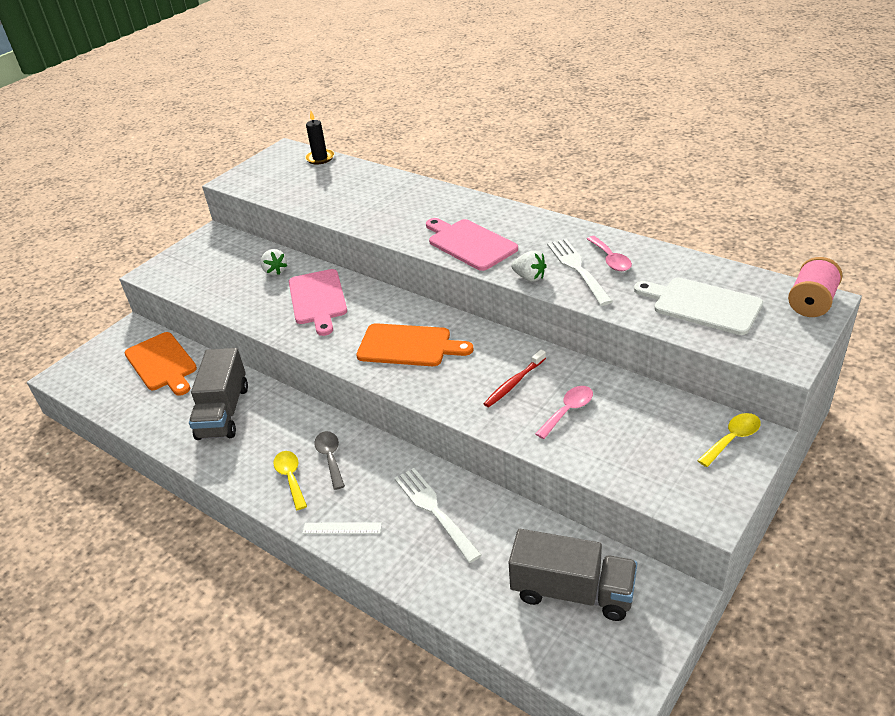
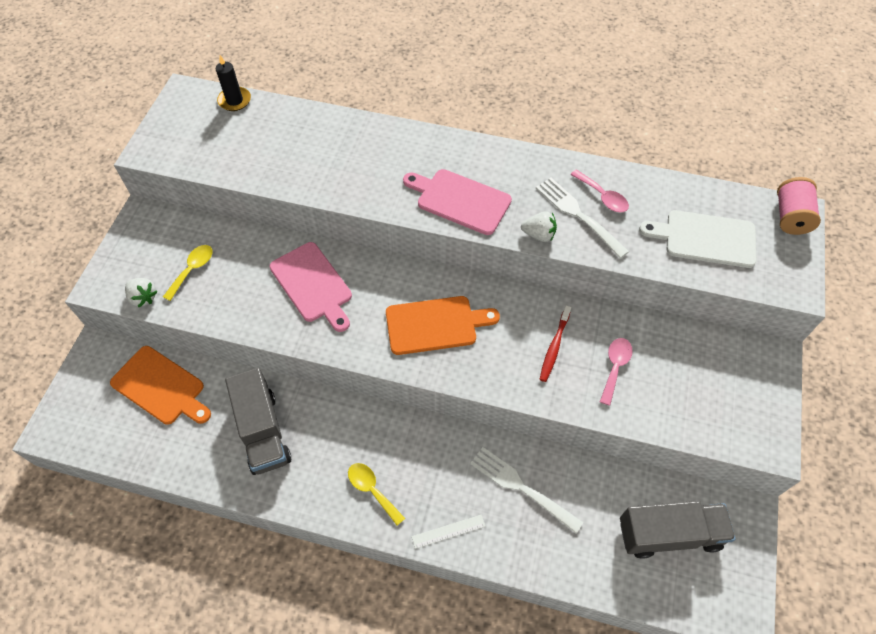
camera: 25 degrees left, 20 degrees up
(275, 271) = (245, 255): white strawberry -> white strawberry (143, 297)
(330, 458) = (399, 456): grey spoon -> none
(732, 439) = (758, 363): yellow spoon -> yellow spoon (192, 270)

